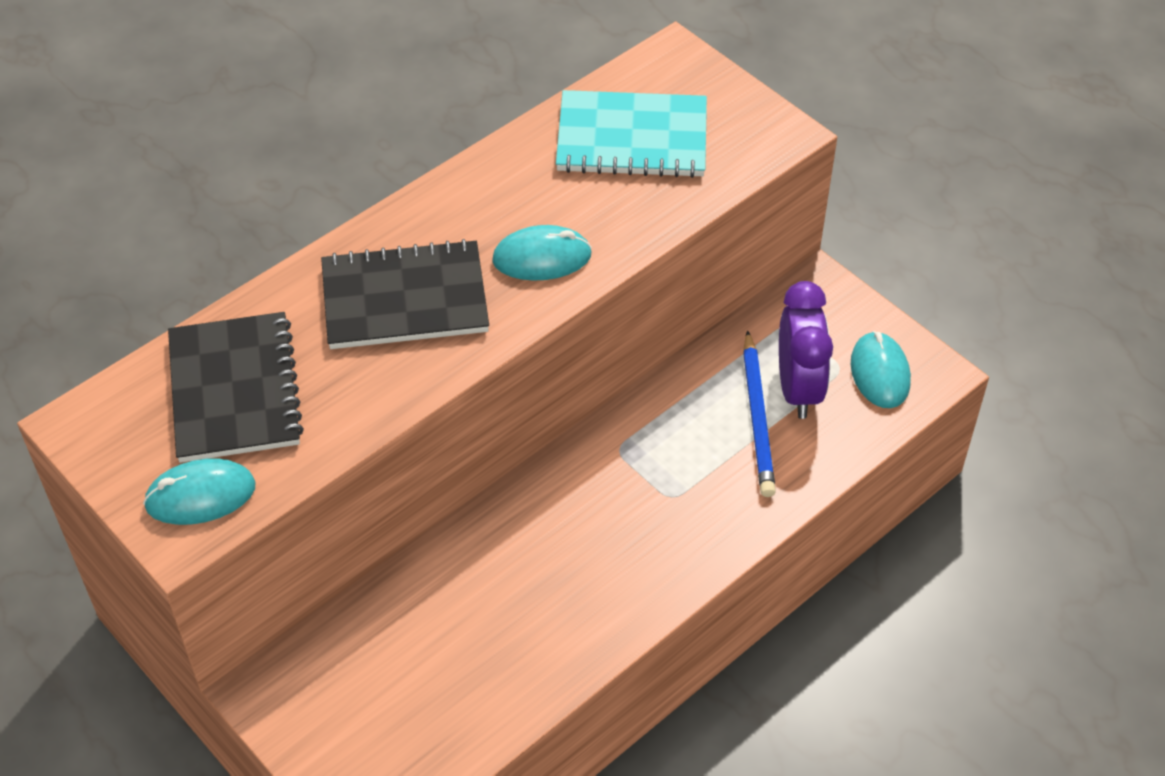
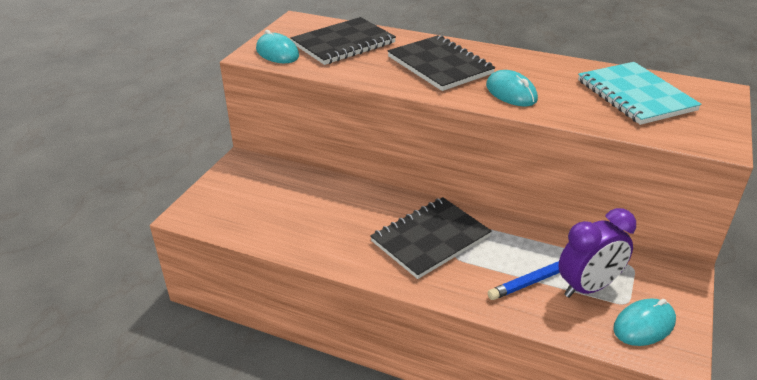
camera: 65 degrees right, 15 degrees down
(620, 508) = (430, 239): none -> black notebook

